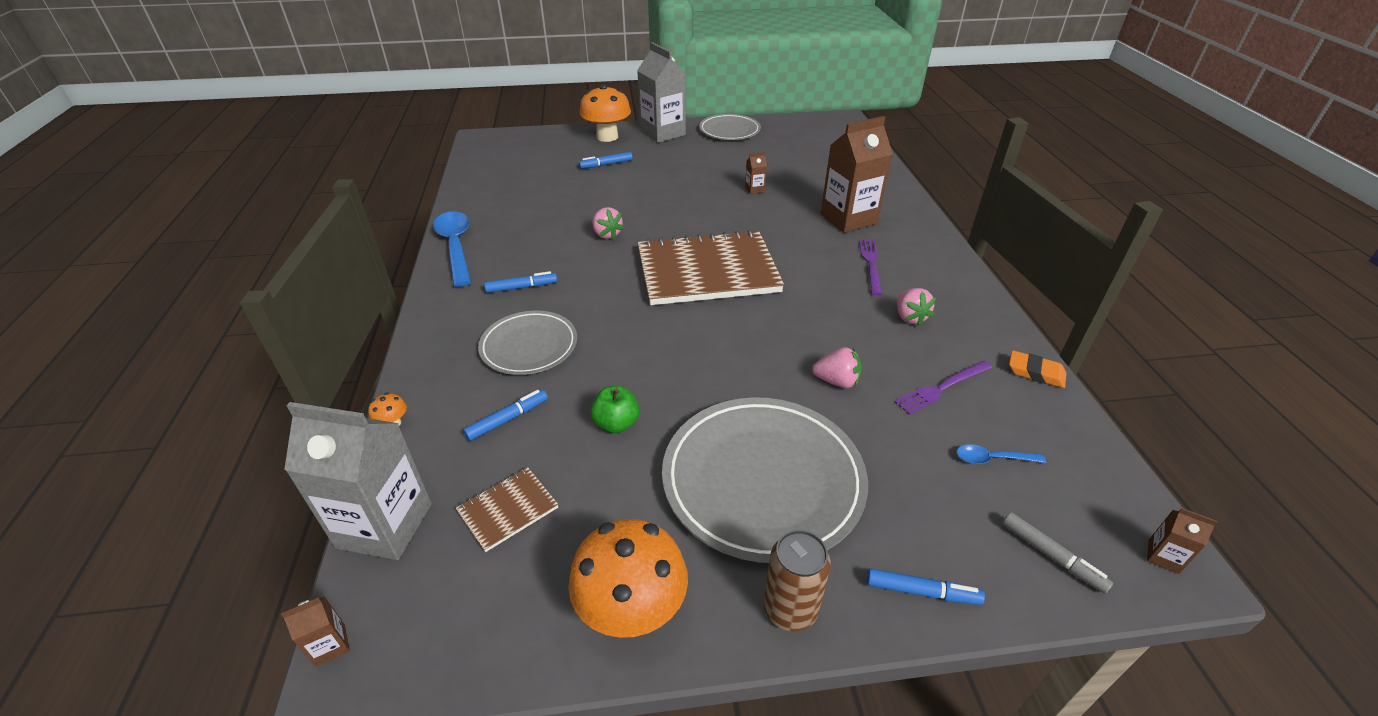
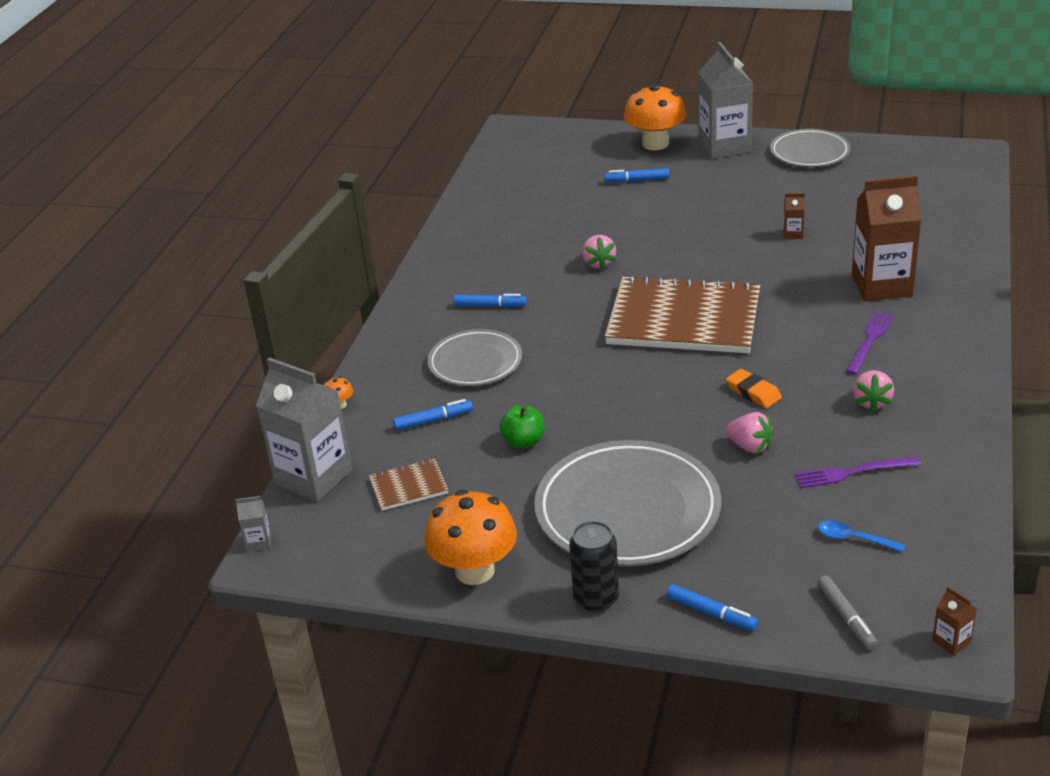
camera: 25 degrees right, 5 degrees down
(330, 645) = (258, 542): brown carton -> grey carton
(456, 247) = (442, 254): blue spoon -> none
(790, 609) = (596, 599): brown can -> black can
(1035, 373) = (966, 478): orange eraser -> orange eraser (753, 392)

